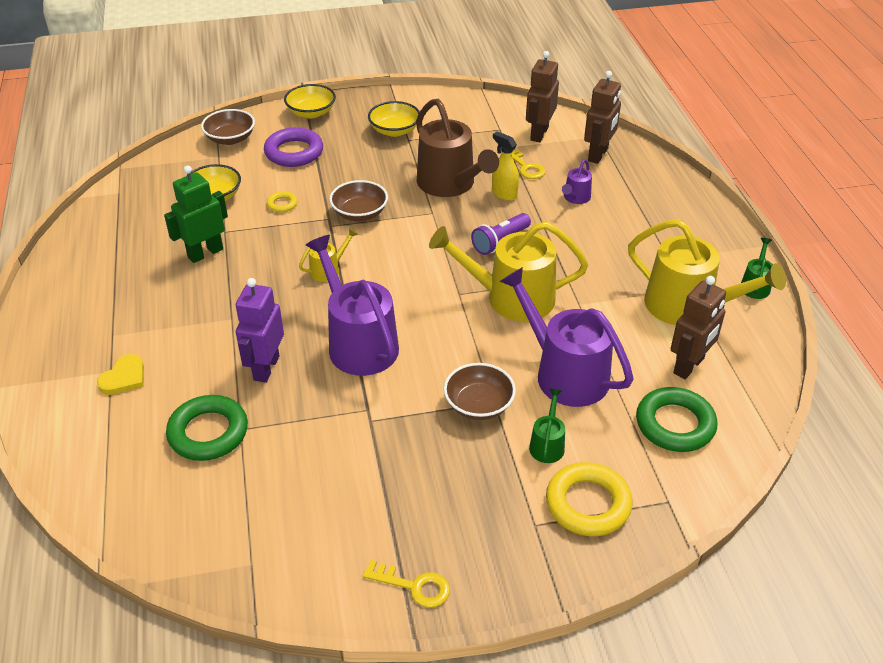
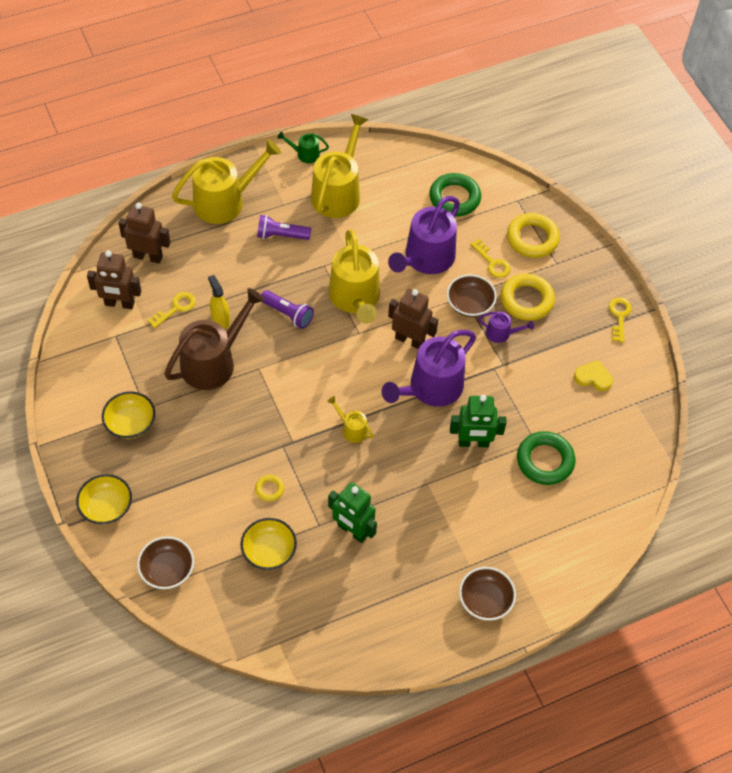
camera: 105 degrees left, 15 degrees up
(124, 378) = (511, 537): yellow heart -> yellow heart (593, 377)
(266, 368) = (473, 443): purple robot -> green robot
(294, 152) = (183, 503): purple ring -> none
(359, 213) = (270, 423): brown bowl -> brown bowl (485, 600)
(472, 470) = (526, 300): none -> yellow ring
(504, 194) = (220, 319): yellow spray bottle -> yellow spray bottle turned 120 degrees clockwise
(547, 445) = (492, 263): green watering can -> yellow key
(575, 198) = (217, 268): purple watering can -> purple watering can (501, 333)
(619, 250) = (281, 235): none -> purple flashlight
(675, 213) = (225, 201): none -> yellow watering can
(689, 366) = (399, 191): brown robot -> brown robot (410, 340)

